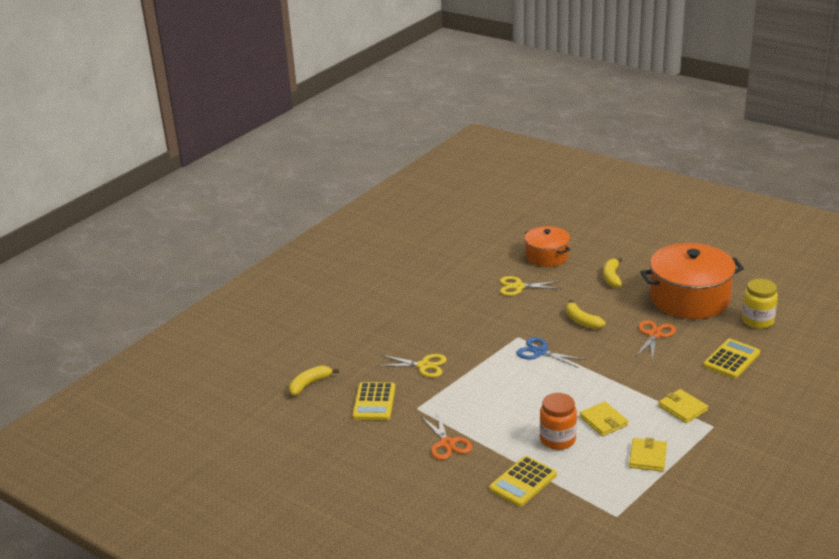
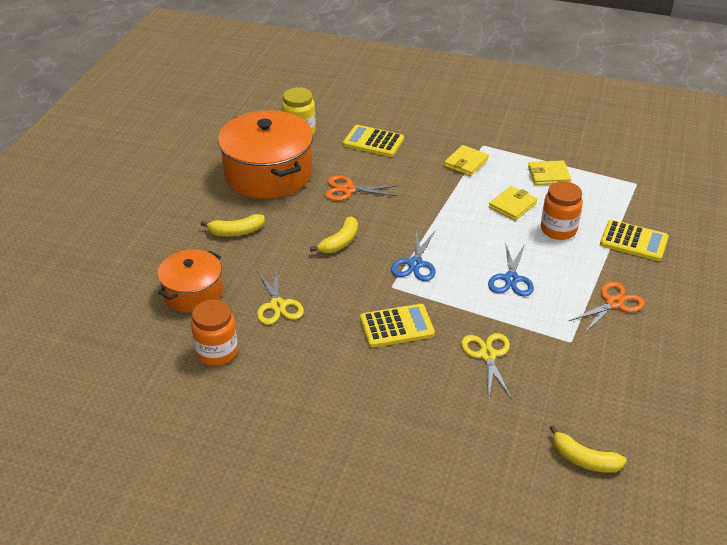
camera: 110 degrees left, 10 degrees up
(374, 402) = (582, 382): yellow calculator -> yellow calculator (396, 326)
(483, 261) = (217, 352): none -> orange jar
(501, 396) = (511, 279): none -> blue scissors

